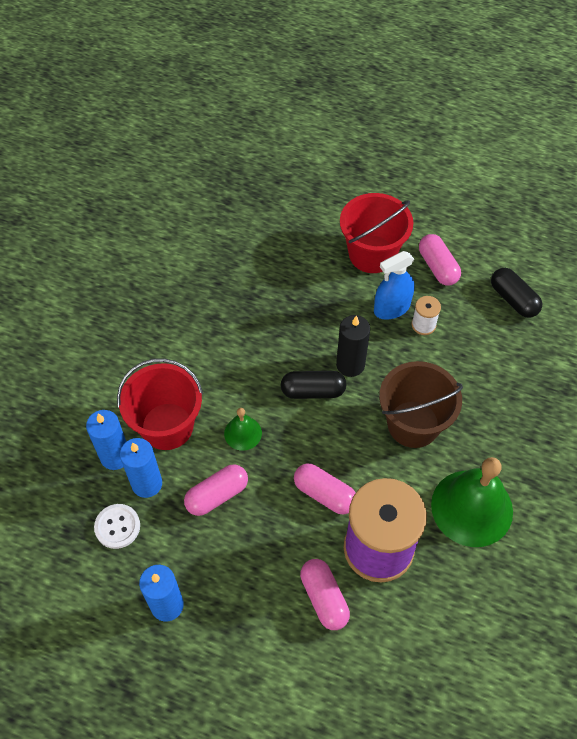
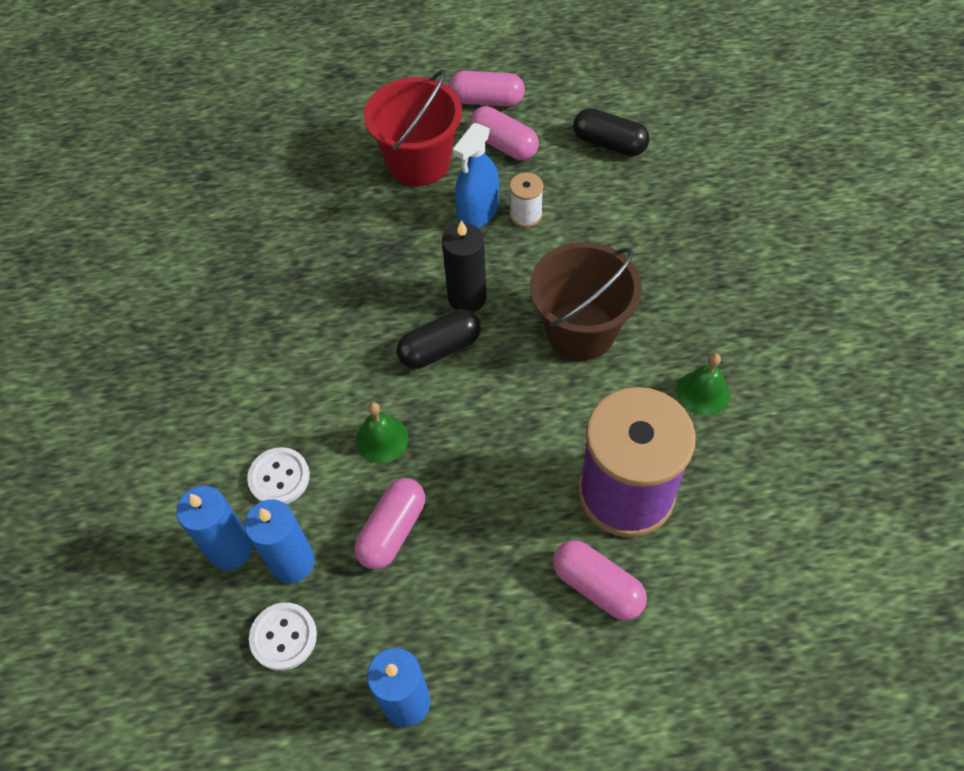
camera: 25 degrees left, 0 degrees up
(167, 426) = (279, 477): red bucket -> white button
(324, 494) = (525, 462): pink capsule -> pink capsule (487, 100)
(472, 508) = (703, 392): green bell -> green bell, size x0.48

